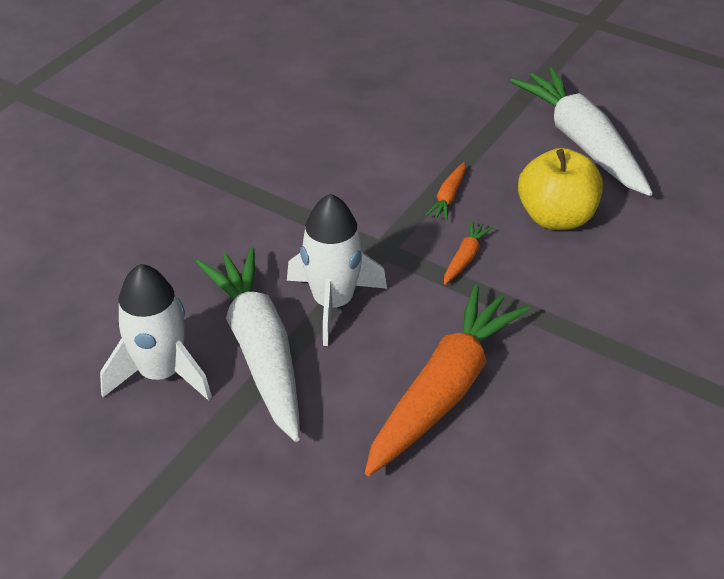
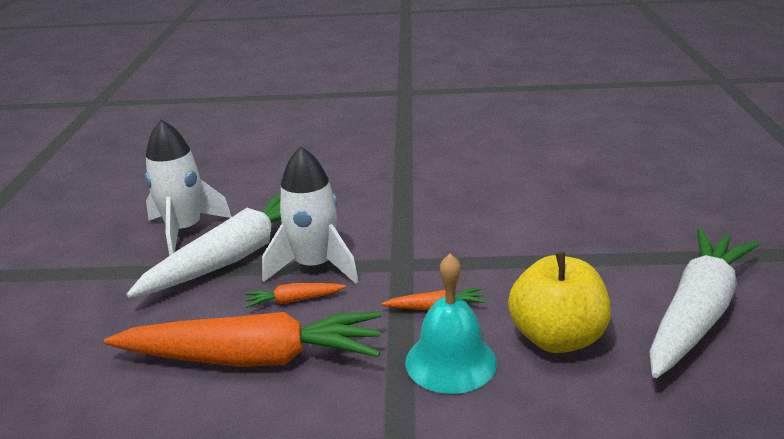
camera: 60 degrees right, 15 degrees down
(448, 197) = (506, 270): orange carrot -> orange carrot (294, 300)
(540, 281) = (450, 362): none -> turquoise bell

